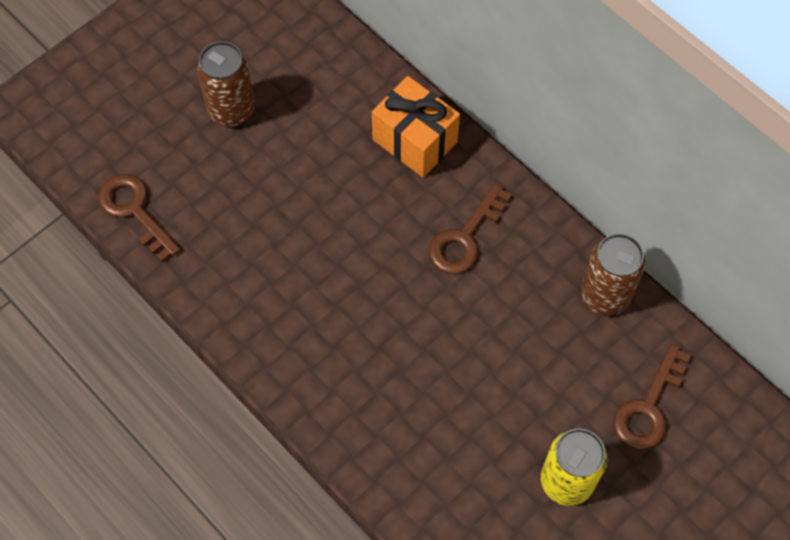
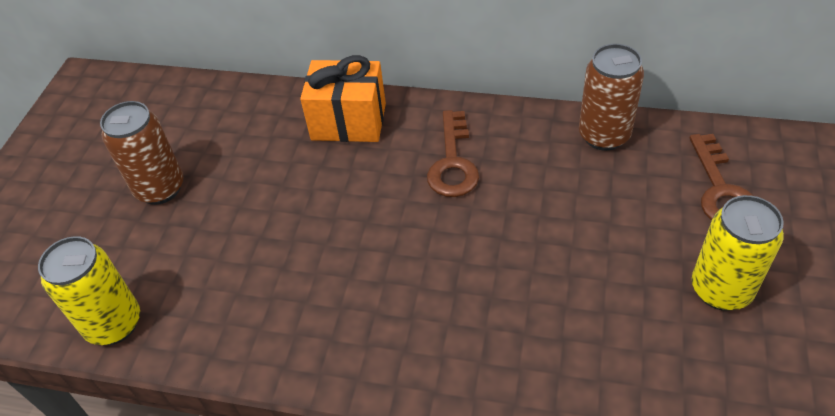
camera: 30 degrees left, 15 degrees down
(134, 211) = (114, 324): brown key -> yellow can

